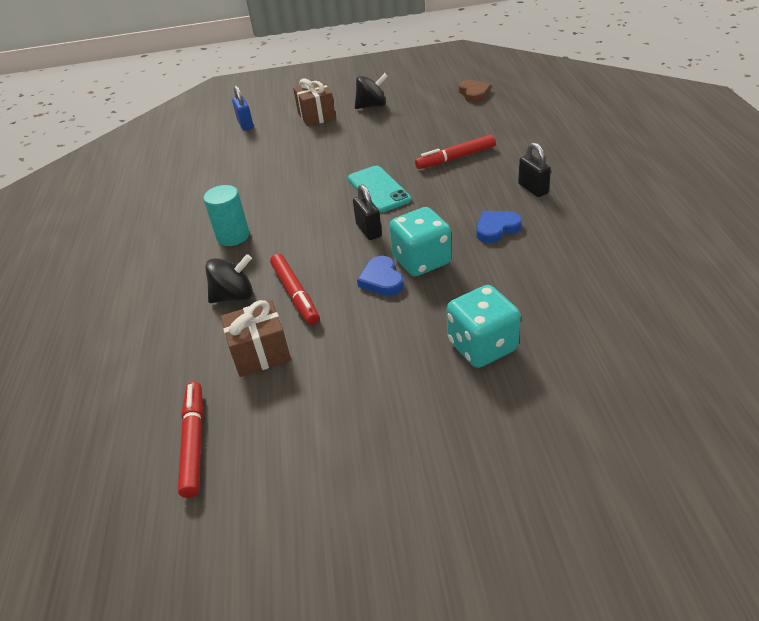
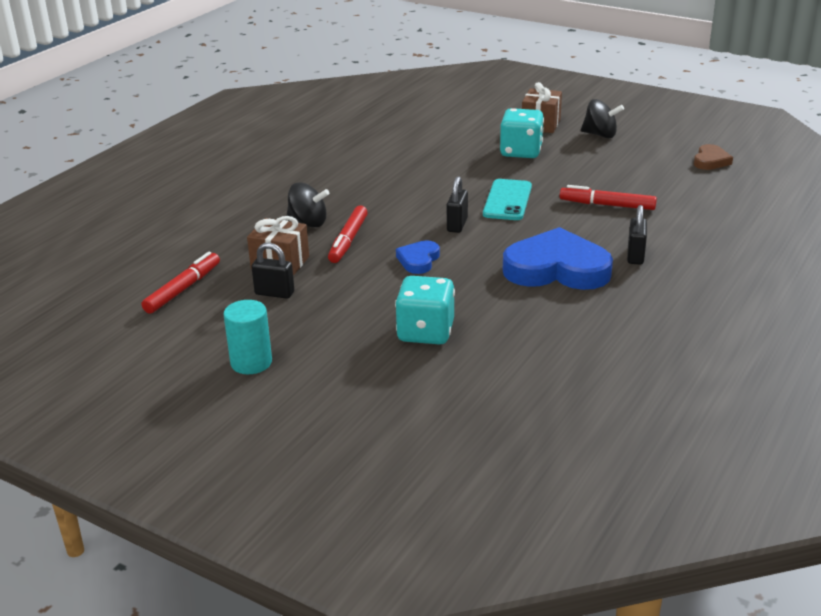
camera: 35 degrees right, 10 degrees down
(233, 236) = (357, 185): turquoise cylinder -> turquoise cylinder (251, 362)
(245, 124) = (474, 108): blue padlock -> none
(296, 389) = (274, 293): none -> black padlock
(421, 261) = (465, 262): turquoise dice -> turquoise dice (521, 152)
(496, 228) = (556, 269): blue heart -> blue heart, size x2.07

